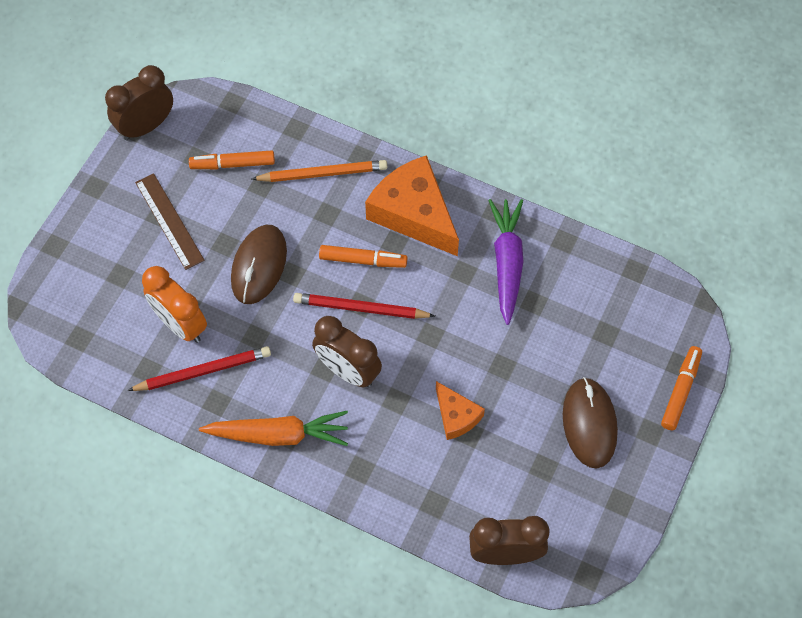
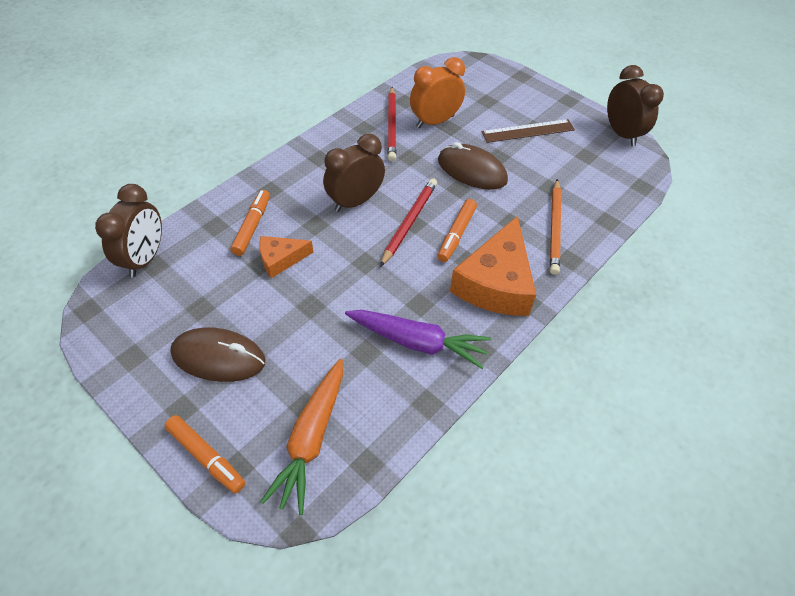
camera: 105 degrees right, 10 degrees down
(232, 164) = (575, 174): orange marker -> orange marker (252, 226)
(278, 435) = (322, 153): orange carrot -> orange carrot (311, 438)
(414, 213) = (495, 283): orange cheese -> orange cheese turned 135 degrees clockwise

